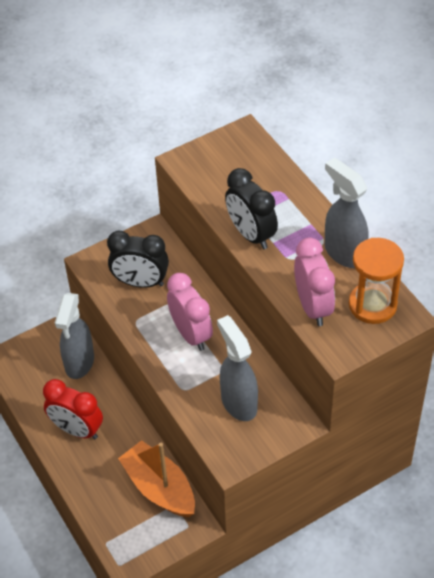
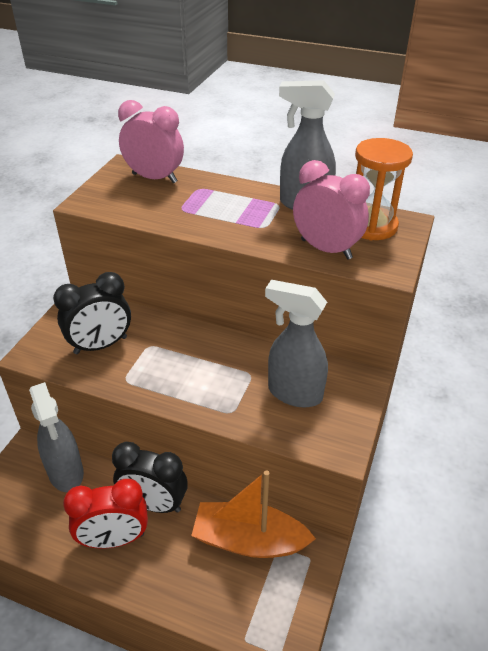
camera: 40 degrees left, 10 degrees down
(191, 334) = (192, 362): pink clock -> pink clock (154, 178)
(251, 234) = (209, 225): black clock -> black clock (154, 504)

